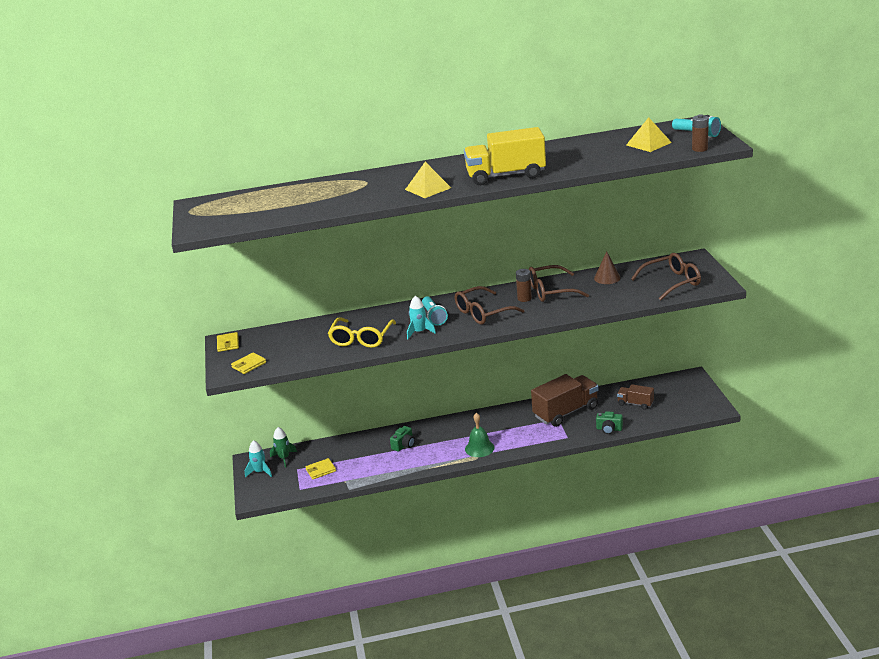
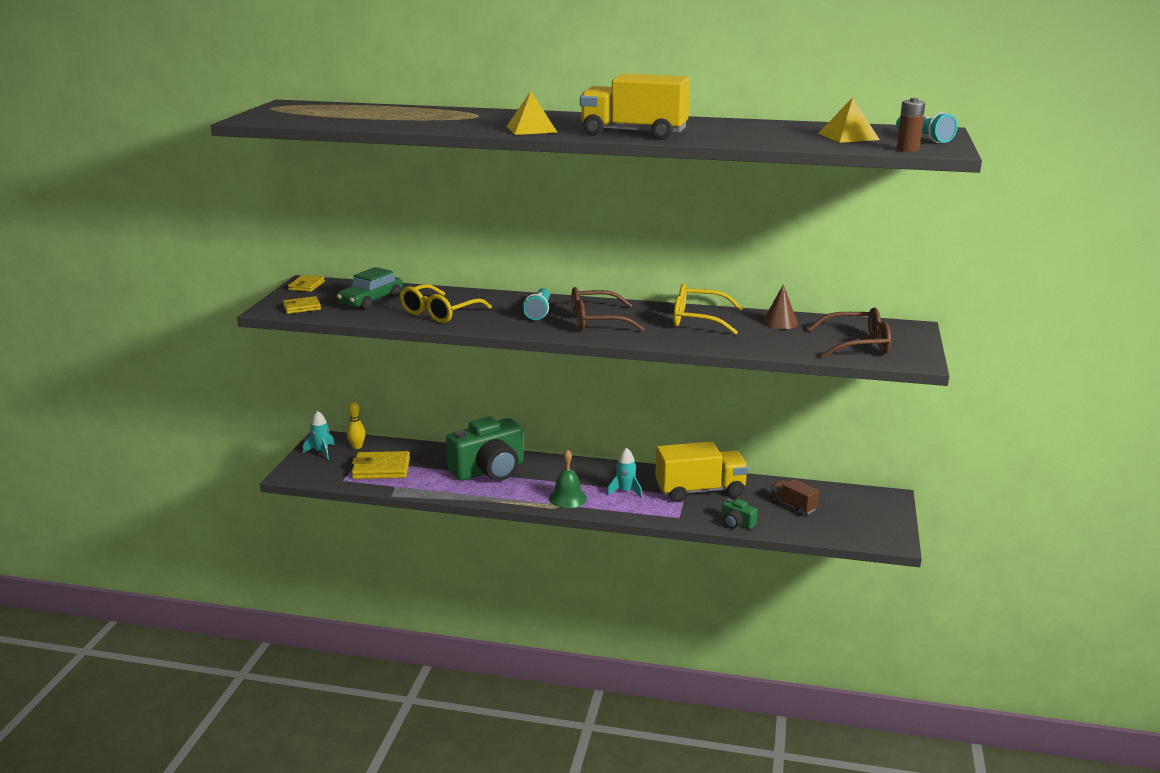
camera: 20 degrees right, 5 degrees down
(284, 458) = (357, 446): green rocket -> yellow bowling pin
(296, 343) = (371, 300): none -> green car
(321, 470) = (381, 469): yellow wallet -> yellow wallet, size x1.70
(404, 445) = (489, 470): green camera -> green camera, size x2.35
(419, 332) = (507, 321): turquoise rocket -> turquoise rocket (625, 491)
(524, 298) = (659, 319): brown battery -> none
(551, 291) = (698, 319): brown glasses -> yellow glasses
(566, 412) = (700, 491): brown truck -> yellow truck

